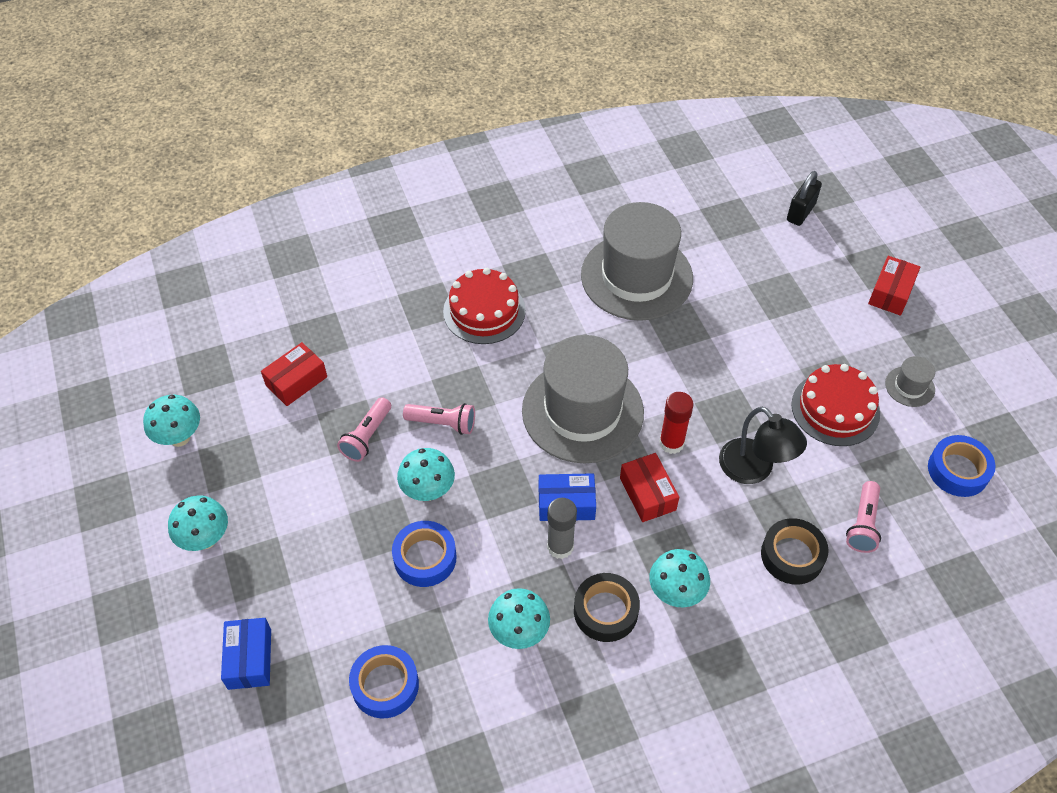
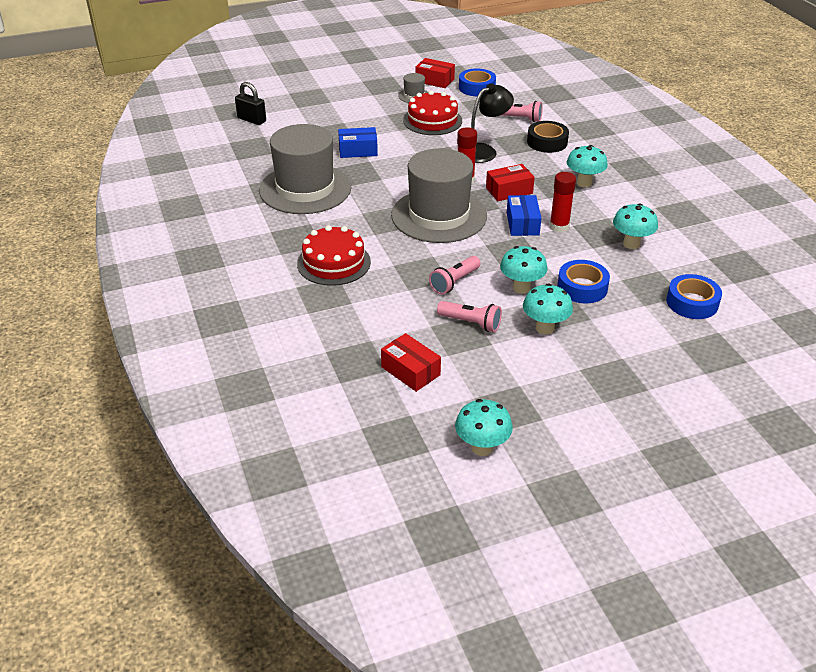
camera: 90 degrees left, 15 degrees down
(205, 539) = (592, 415): turquoise mushroom -> turquoise mushroom (545, 328)
(249, 659) = (696, 375): blue box -> blue box (358, 150)
(443, 423) = (454, 282): pink flashlight -> pink flashlight turned 150 degrees counterclockwise
(560, 547) = (559, 226): grey glue stick -> red glue stick
(605, 611) = (605, 209): black tape -> none
(891, 293) = (334, 95): red box -> red box (434, 80)

